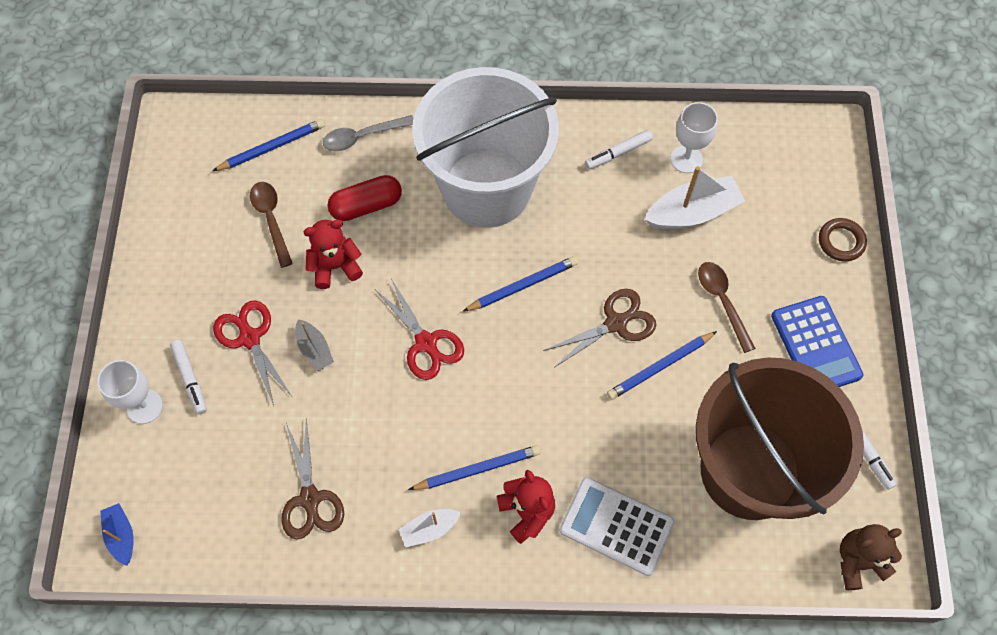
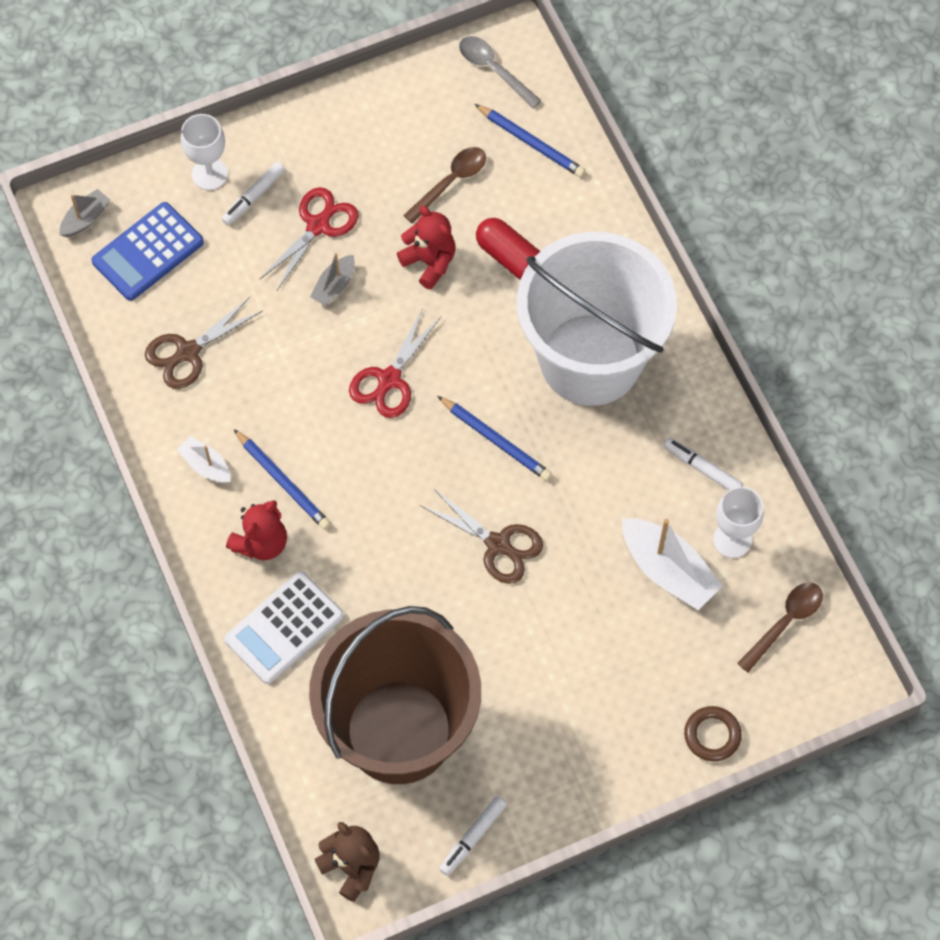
camera: 65 degrees right, 0 degrees up
(121, 536) = (85, 219): blue boat -> grey boat
(362, 137) = (588, 218): grey spoon -> grey spoon (493, 70)
(616, 526) = (284, 628): white calculator -> white calculator turned 135 degrees counterclockwise
(660, 367) = (470, 605): blue pencil -> none
(722, 301) = (575, 638): brown spoon -> brown spoon (785, 622)
(815, 345) = (571, 749): blue calculator -> blue calculator (148, 252)

